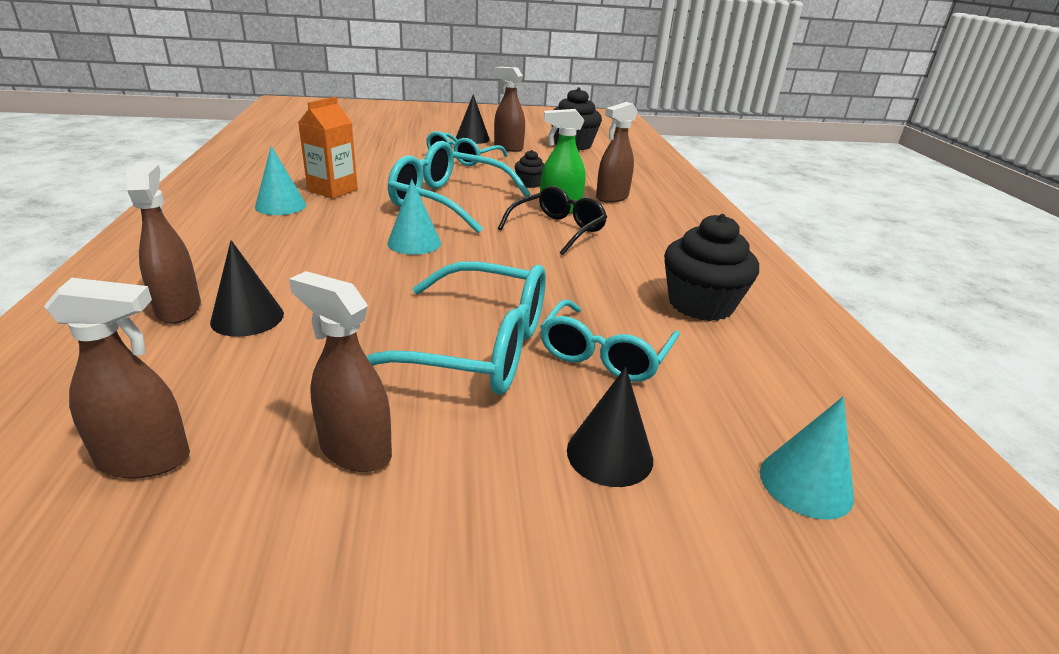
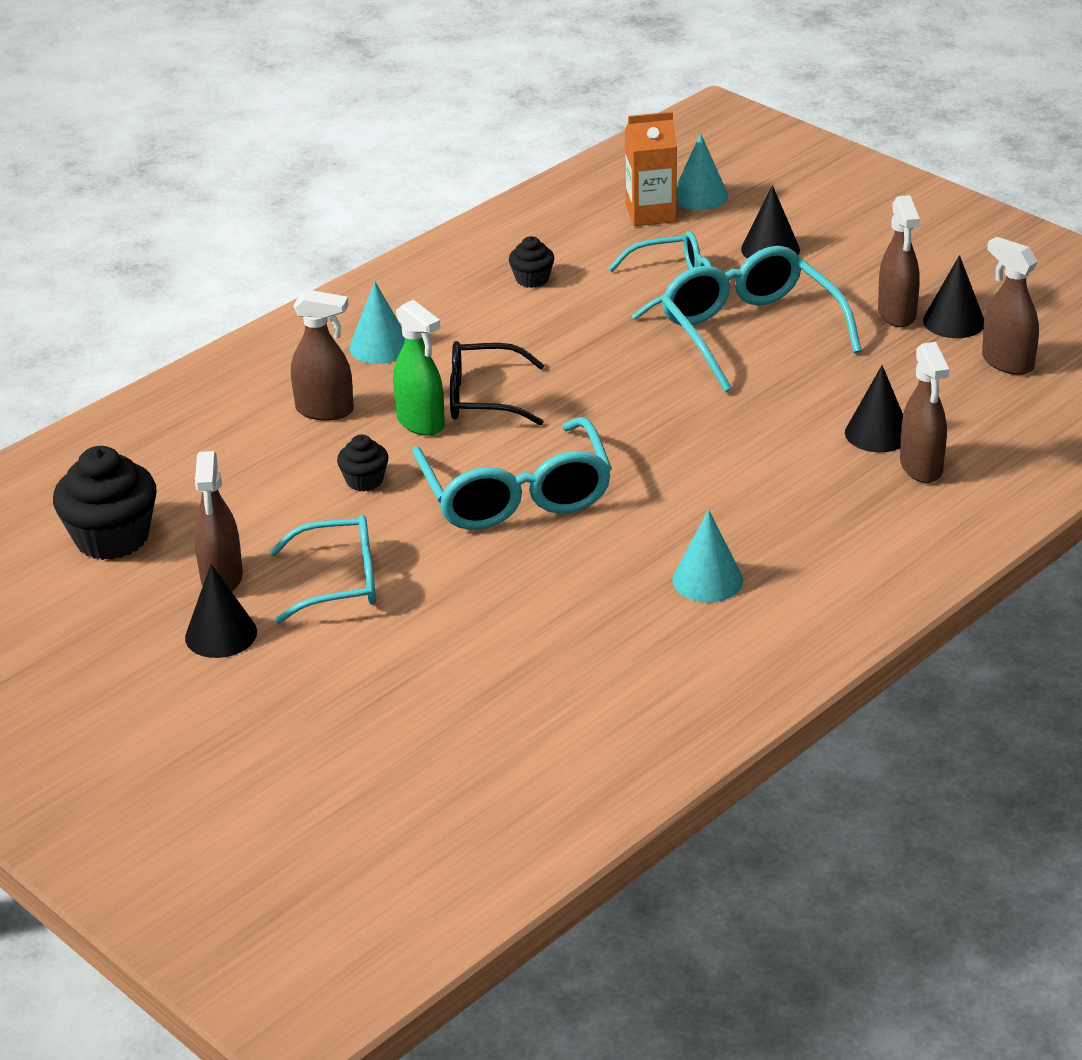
camera: 125 degrees left, 5 degrees up
(179, 309) = (921, 467): brown spray bottle -> brown spray bottle turned 45 degrees counterclockwise
(269, 483) = (953, 321): none -> black cone
(332, 190) = (614, 585): orange carton -> orange carton (651, 213)
(414, 243) = (647, 449): turquoise cone -> turquoise cone (380, 346)
(700, 304) = (532, 279): black cupcake -> black cupcake, size x0.51

